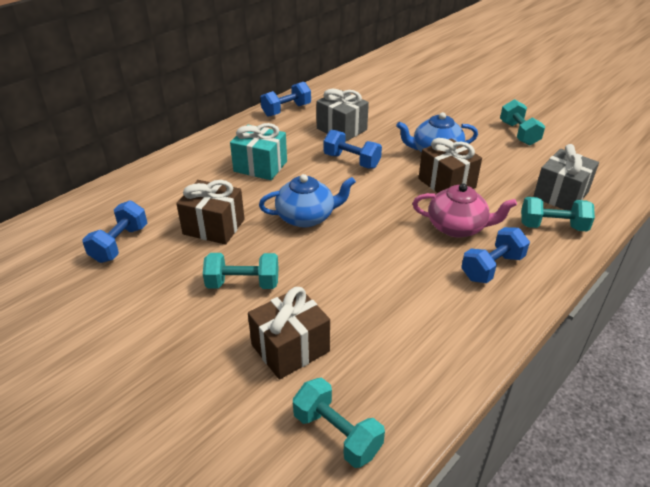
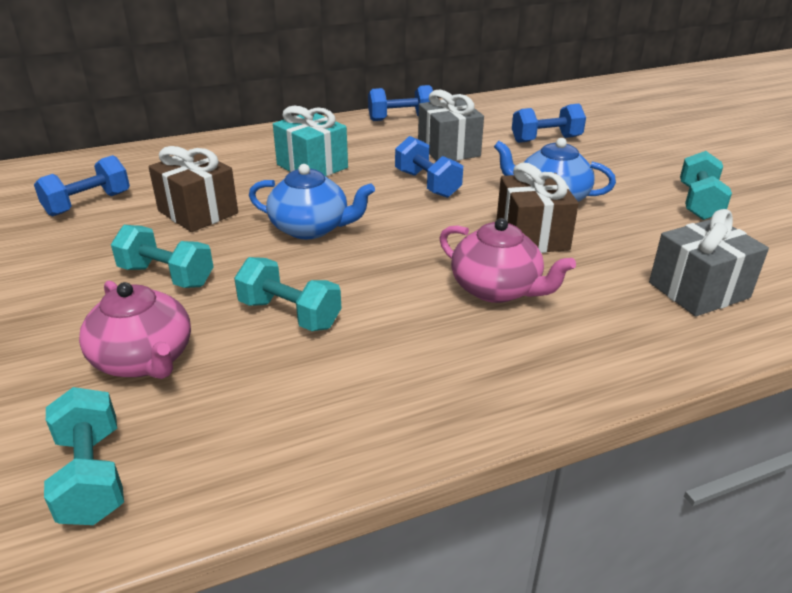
camera: 25 degrees right, 5 degrees down
(290, 348) = (144, 360): brown gift -> pink teapot
(492, 267) = (500, 351): blue dumbbell -> blue dumbbell (546, 139)
(552, 226) = (646, 326): turquoise dumbbell -> turquoise dumbbell (290, 314)

